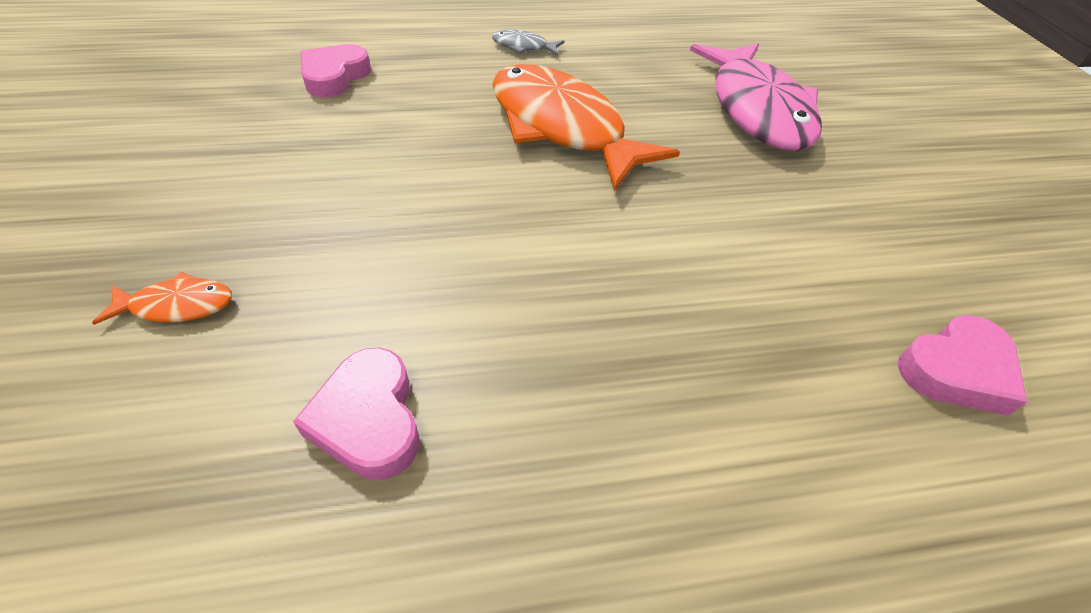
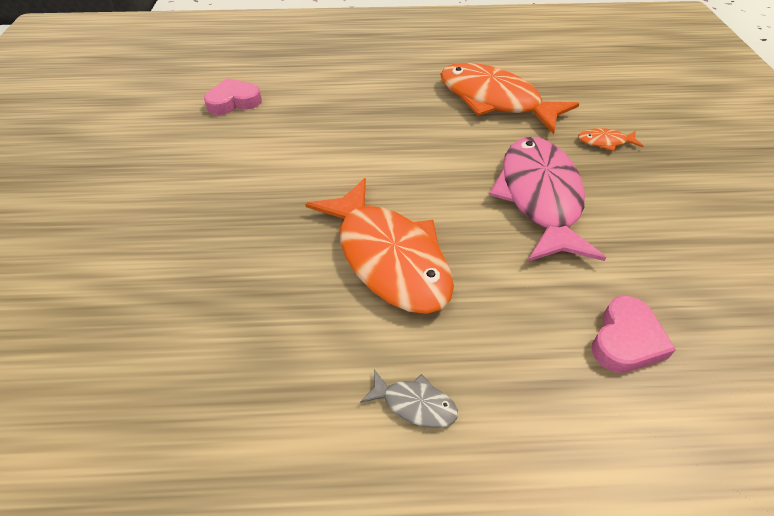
camera: 170 degrees left, 0 degrees up
(368, 419) = (494, 101): pink heart -> orange fish
(757, 109) = (190, 275): pink fish -> pink fish (539, 198)

